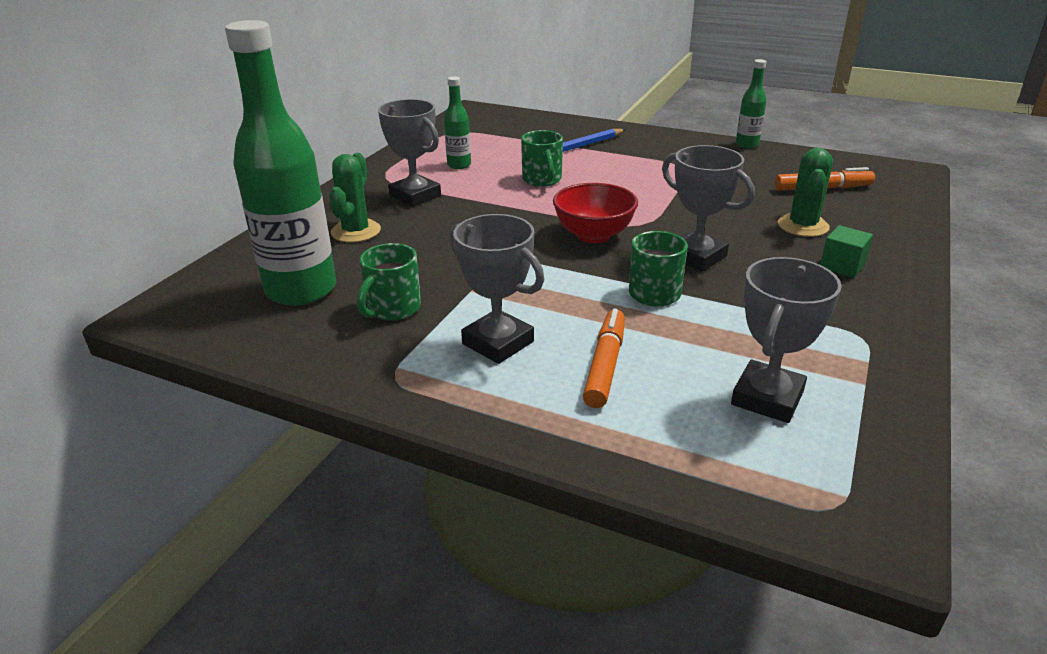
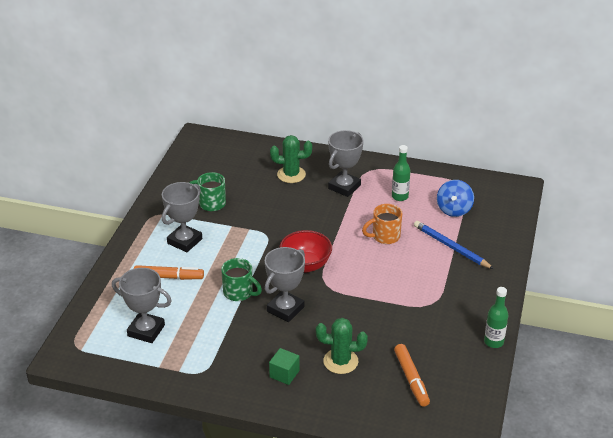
camera: 80 degrees right, 5 degrees up
(301, 290) = (225, 172): green bottle -> none
(502, 140) = (454, 210): none -> blue spinning top
(542, 180) = (385, 236): green mug -> orange mug

